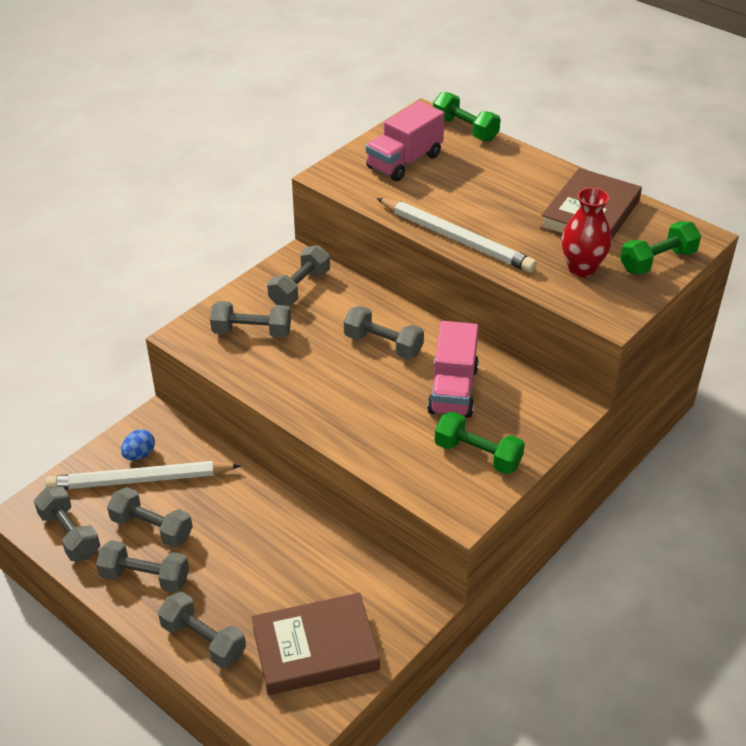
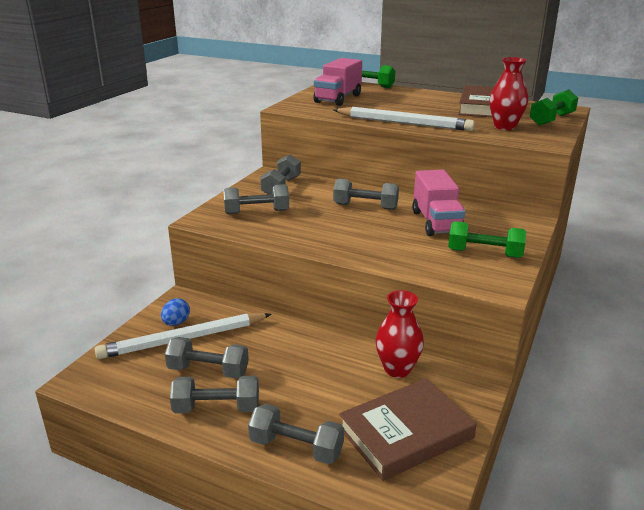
camera: 15 degrees left, 15 degrees down
(70, 534) = (129, 388): grey dumbbell -> none
(345, 568) = (397, 369): none -> red vase

